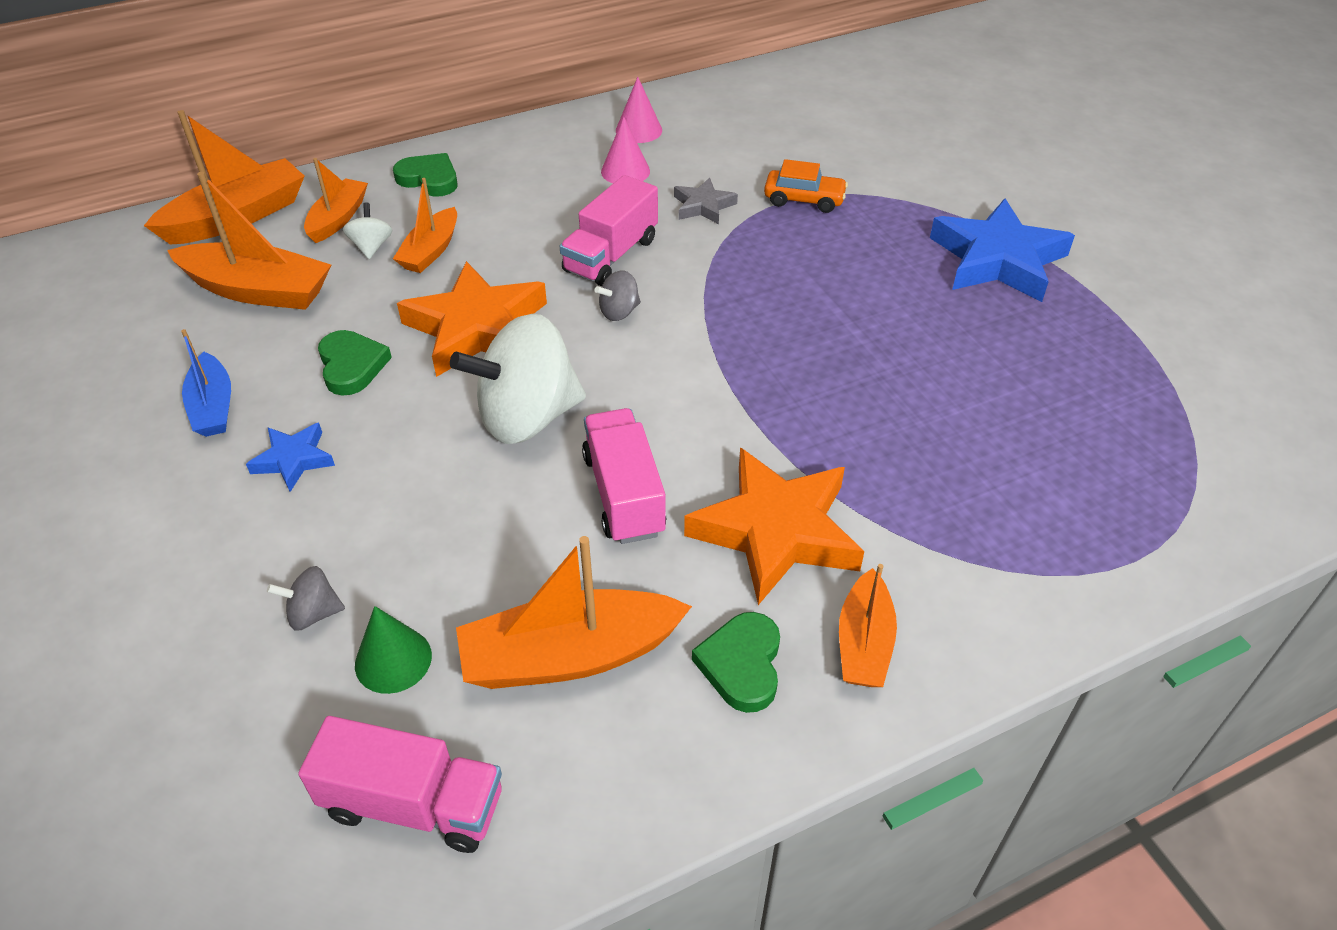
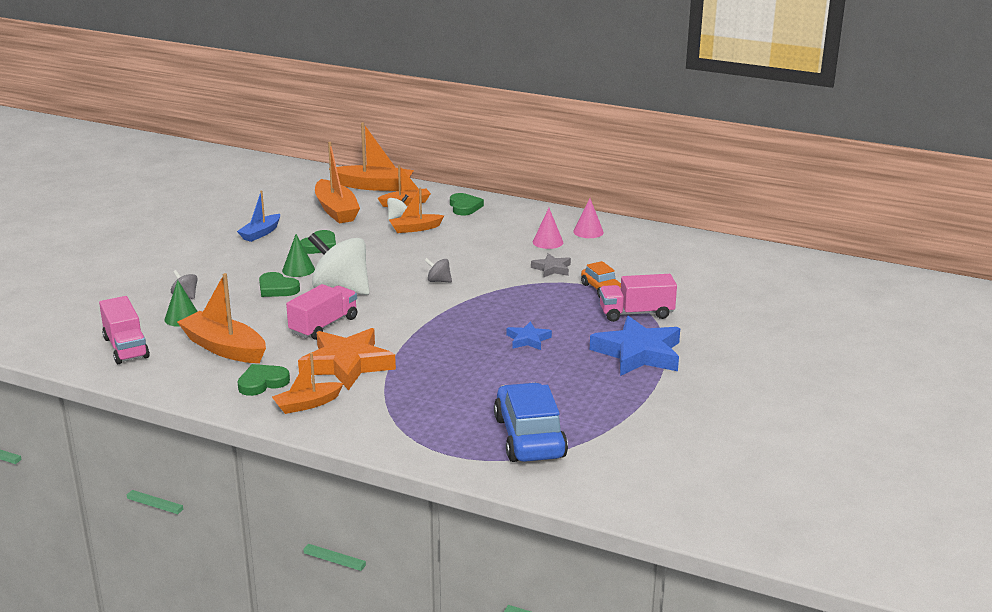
camera: 50 degrees right, 20 degrees down
(293, 460) = (254, 259): blue star -> blue star (528, 340)
(401, 428) = (298, 269): none -> green cone
(435, 484) = (277, 288): none -> green heart
(477, 328) = (380, 258): orange star -> none
(611, 255) = (476, 264): pink truck -> pink truck (636, 313)
(1143, 458) = (529, 437): none -> blue car

